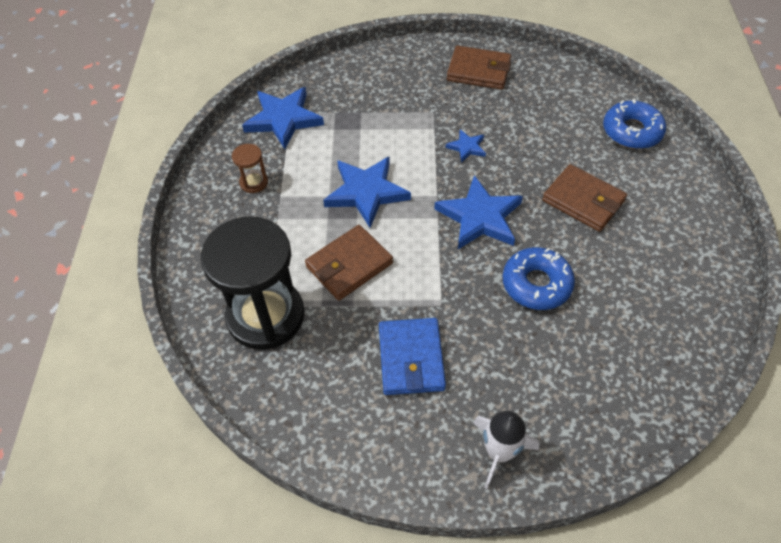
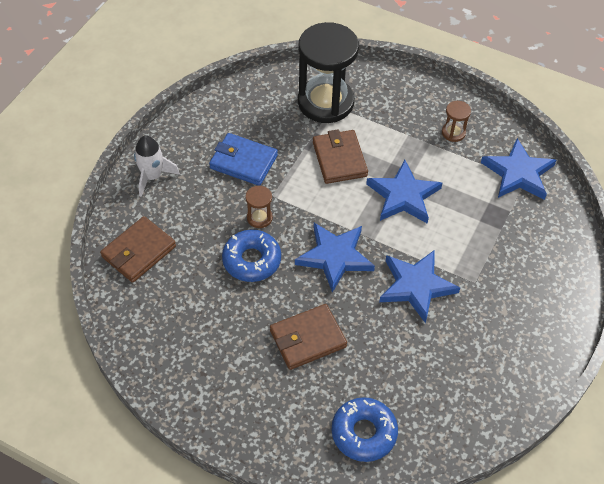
camera: 115 degrees right, 0 degrees up
(467, 147) = (416, 286): blue star -> blue star, size x2.00
(478, 71) = (515, 348): brown wallet -> brown wallet (139, 252)
(479, 303) = (259, 218): none -> brown hourglass

